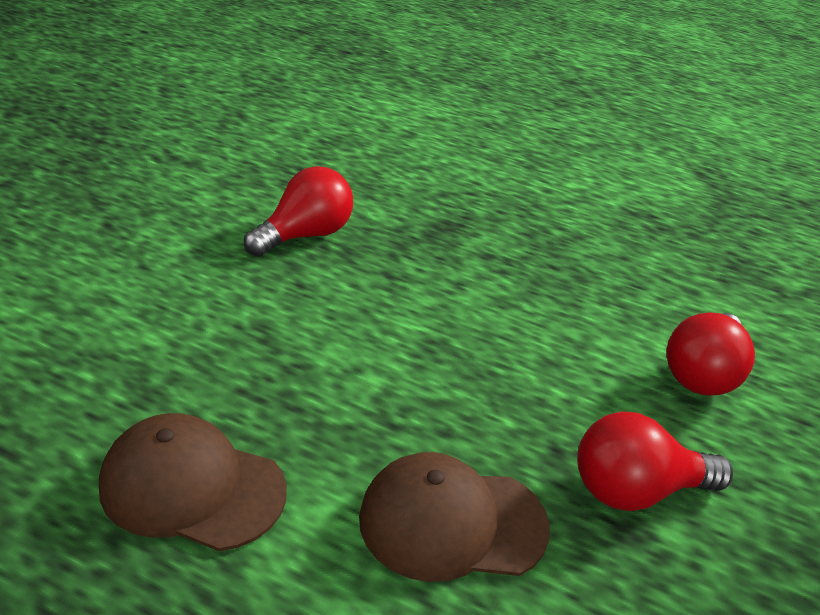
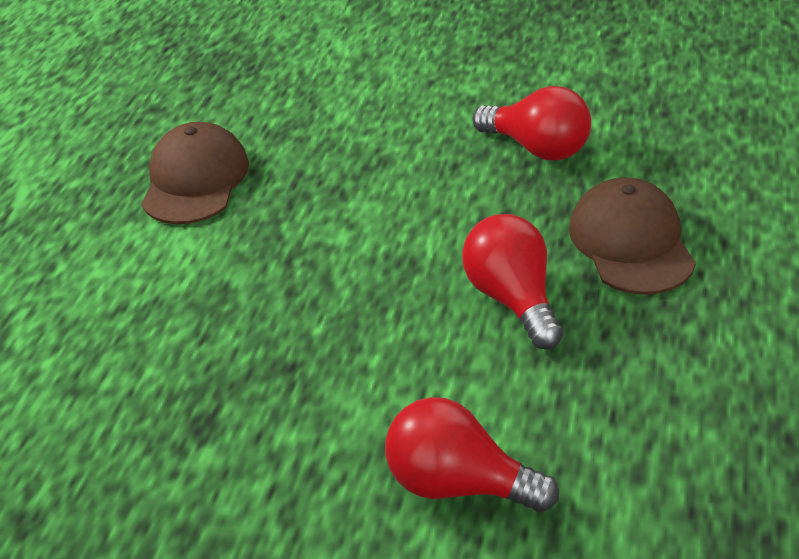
camera: 85 degrees right, 5 degrees up
(452, 522) = (190, 312): brown cap -> brown cap (631, 242)
(635, 490) = (254, 427): red light bulb -> red light bulb (513, 299)

